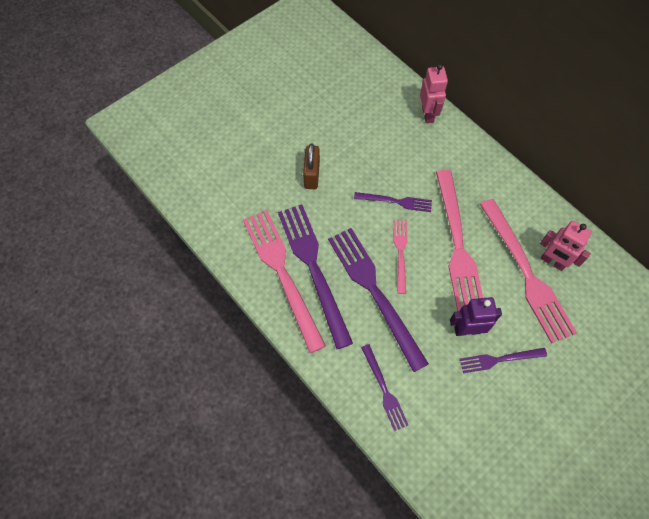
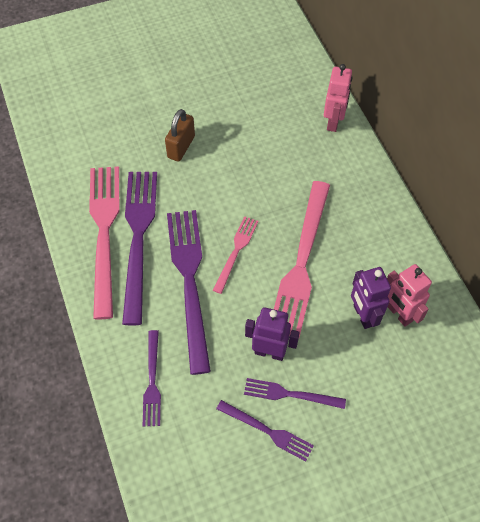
camera: 20 degrees right, 5 degrees down
(395, 201) = (256, 199): purple fork -> purple fork (267, 431)
(525, 273) = (363, 315): pink fork -> purple robot

